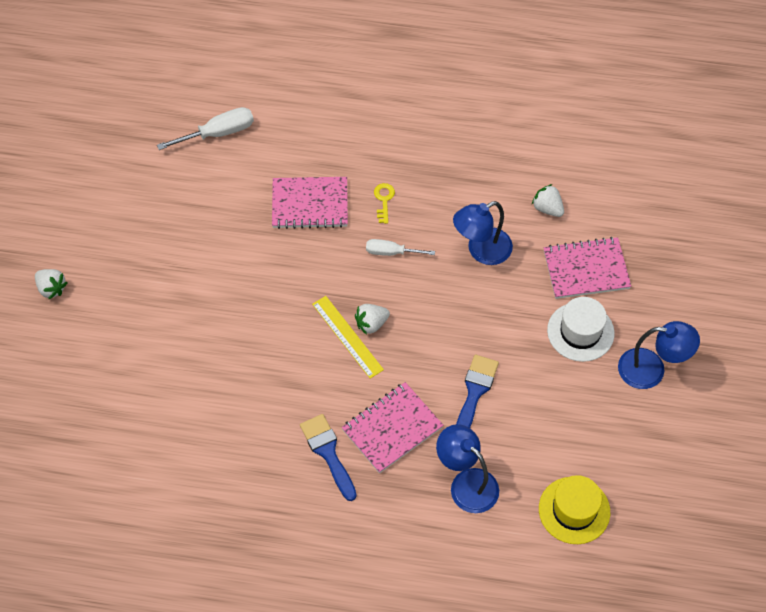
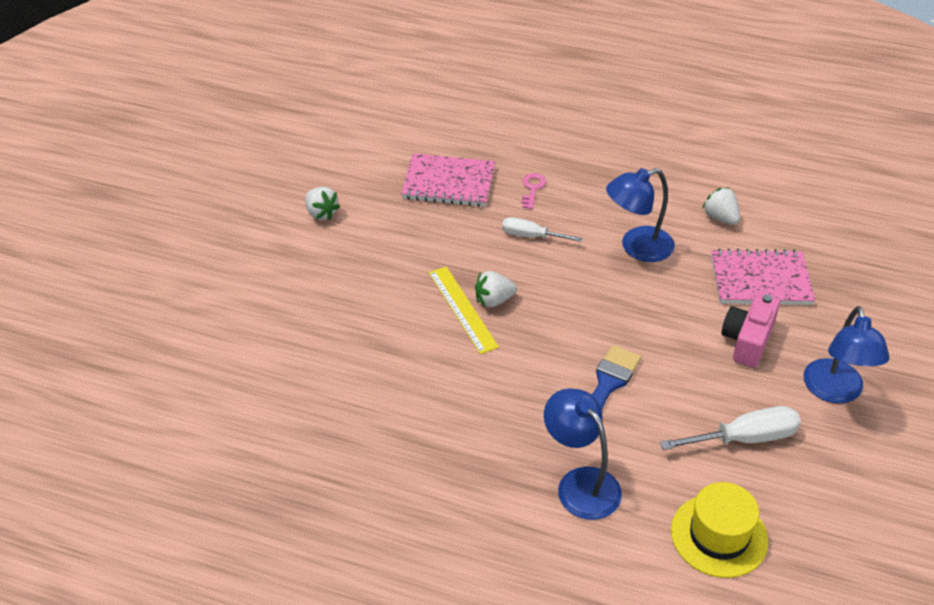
camera: 10 degrees right, 15 degrees down
(51, 288) = (141, 223): white strawberry -> white strawberry (321, 213)
(218, 133) = (365, 113): white screwdriver -> white screwdriver (744, 438)
(328, 452) = (411, 424): blue brush -> none
(384, 200) = (532, 189): yellow key -> pink key
(392, 428) = (496, 410): pink notebook -> none
(580, 332) = (747, 340): white hat -> pink camera
(651, 370) = (835, 392): blue lamp -> blue lamp turned 75 degrees clockwise

